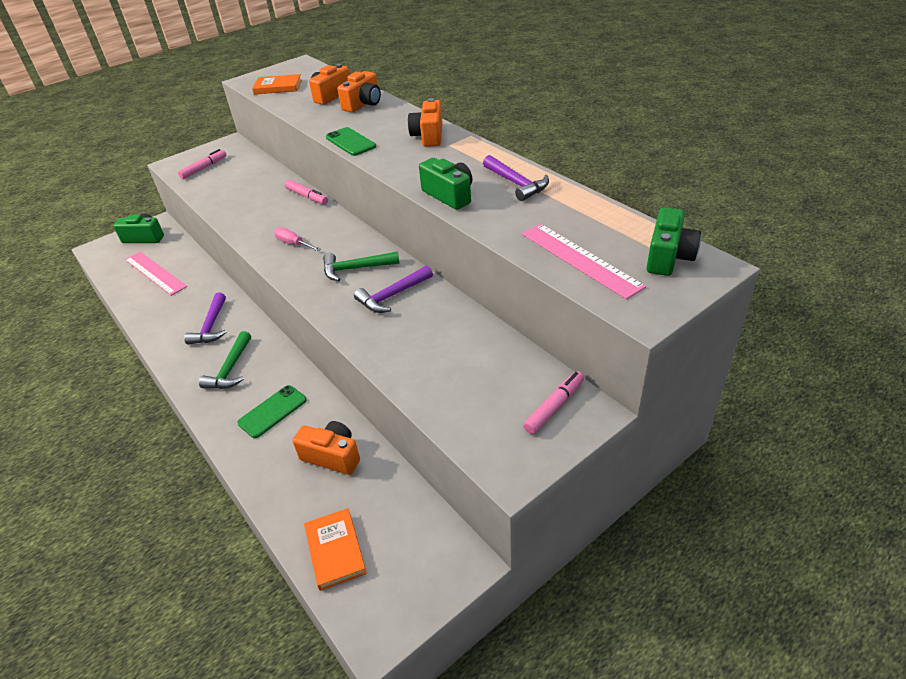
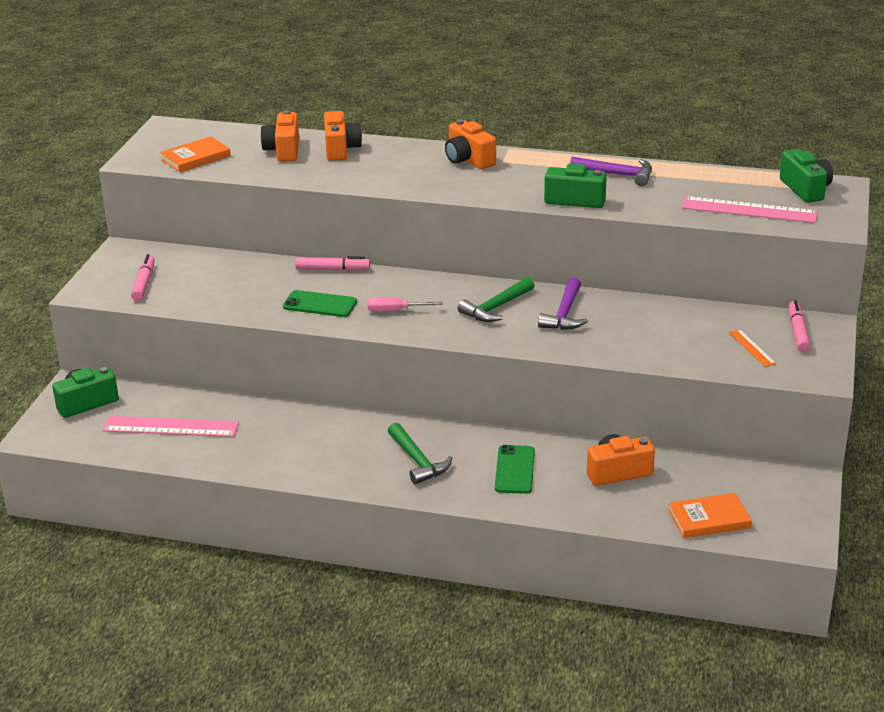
camera: 40 degrees left, 10 degrees down
(211, 326) = (333, 441): purple hammer -> none
(335, 550) = (709, 519): orange book -> orange book turned 45 degrees counterclockwise
(350, 142) = (397, 186): green phone -> green phone (320, 304)
(490, 403) = (752, 348): none -> orange ruler

